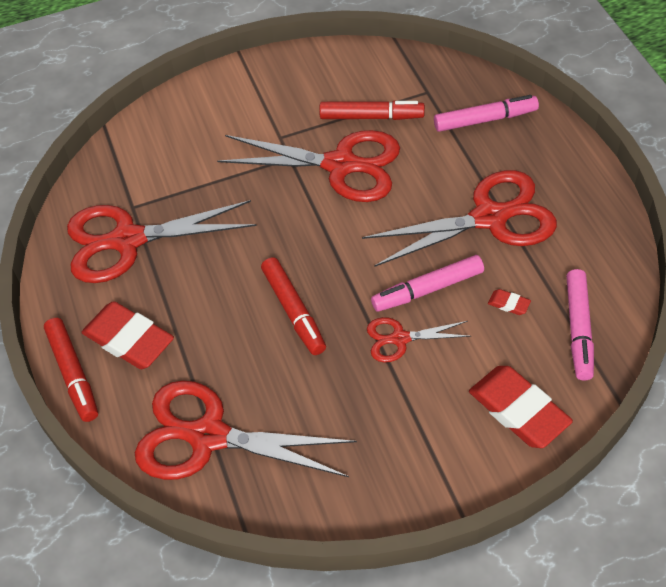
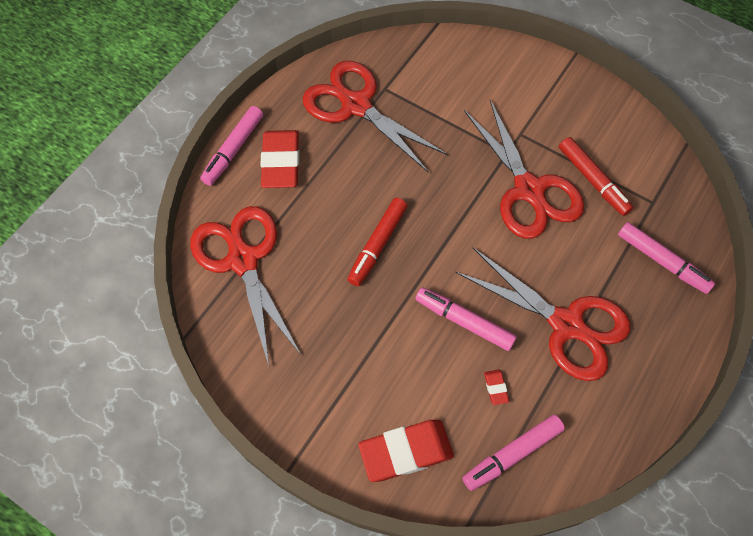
camera: 50 degrees right, 10 degrees up
(73, 373) = (234, 150): red marker -> pink marker
(400, 339) = (406, 330): red scissors -> none
(518, 410) = (406, 452): red eraser -> red eraser turned 60 degrees clockwise

